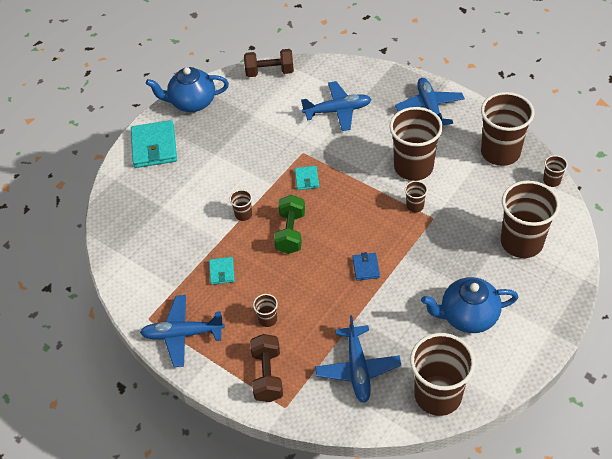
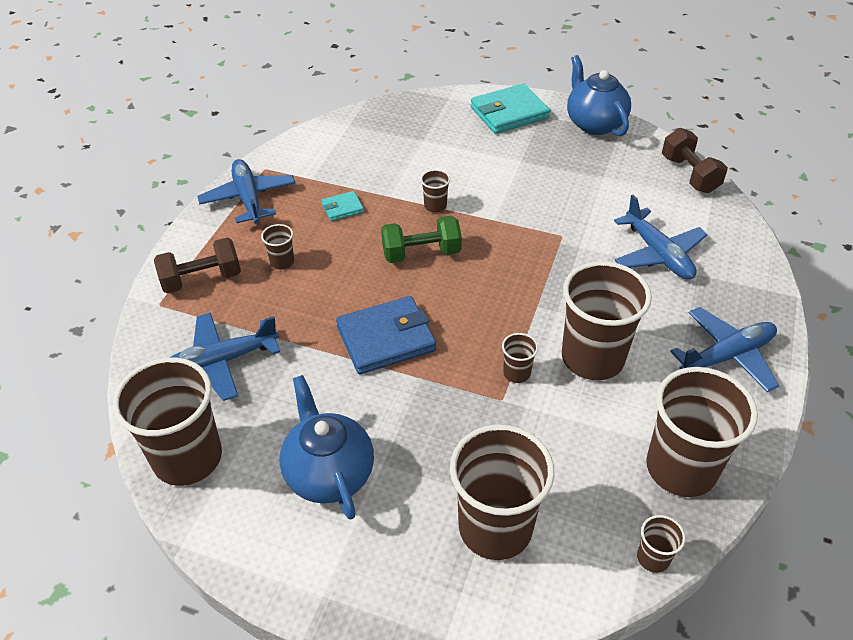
camera: 70 degrees right, 5 degrees down
(307, 179) = (517, 249): turquoise wallet -> none
(366, 268) = (386, 339): blue wallet -> blue wallet, size x2.01

